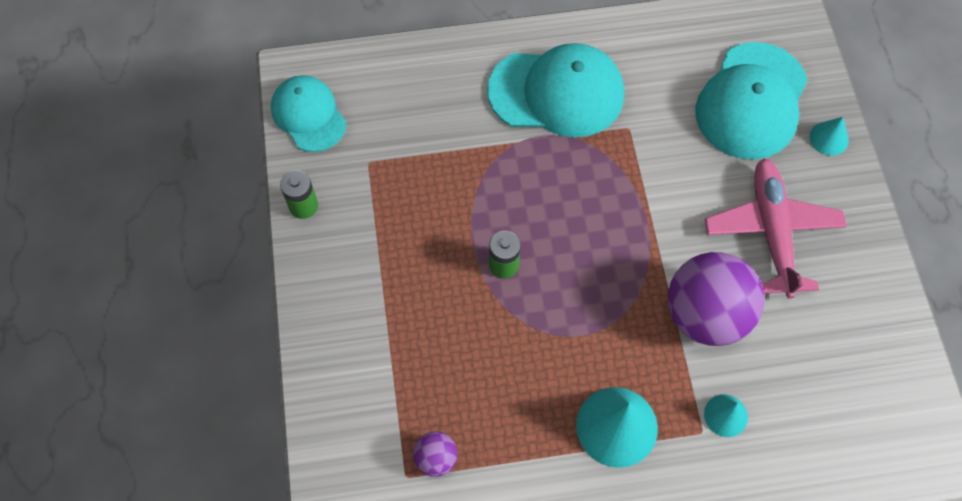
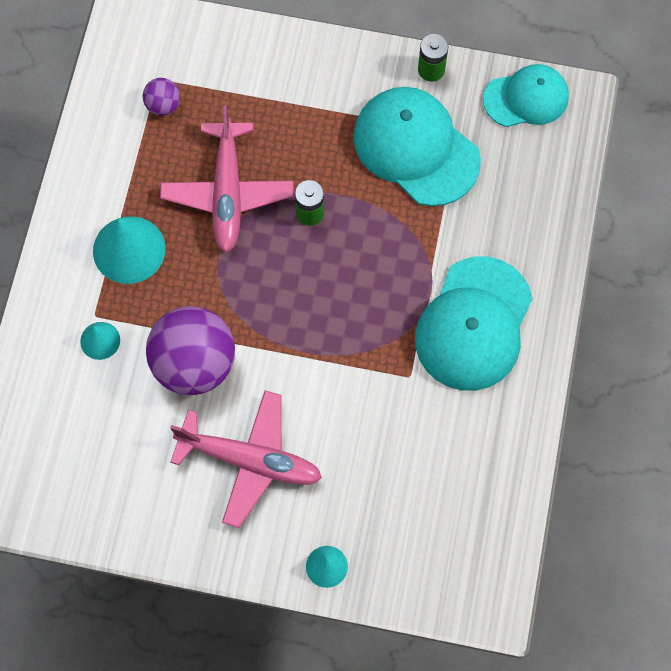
camera: 110 degrees right, 5 degrees up
(513, 351) = (228, 193): none -> pink plane
(751, 101) = (397, 509): turquoise cap -> turquoise cap (416, 148)

